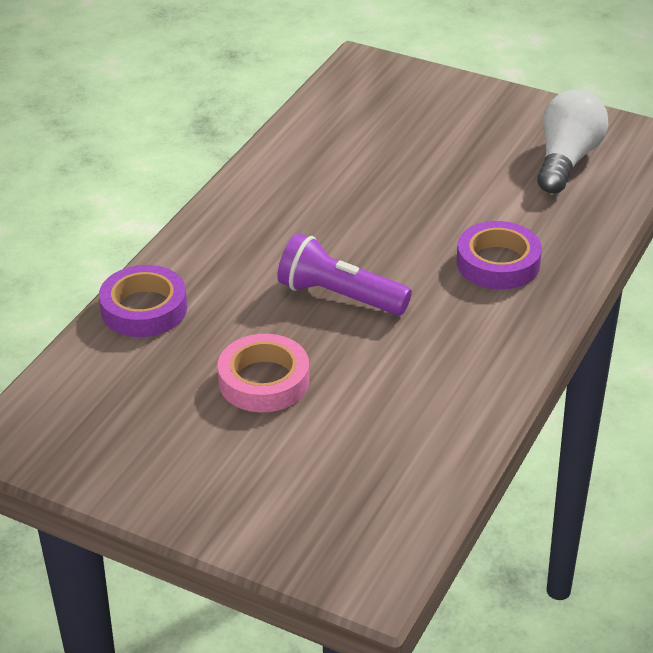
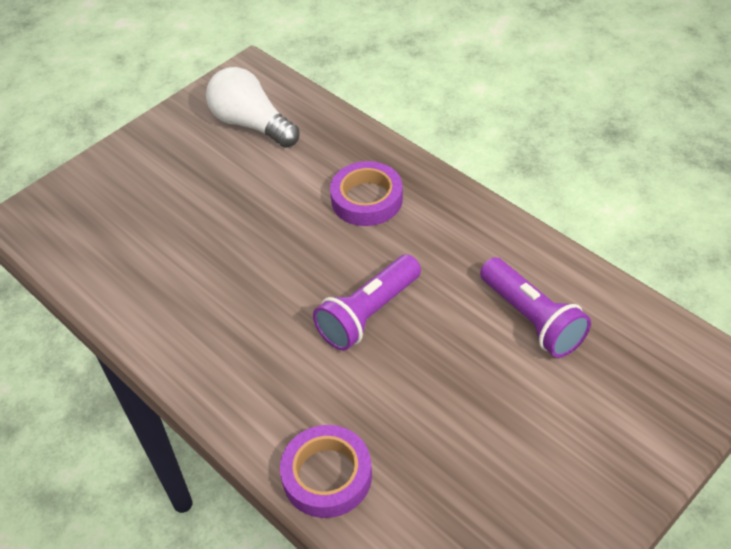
camera: 70 degrees left, 10 degrees up
(264, 381) = (466, 395): pink tape -> none
(382, 413) = (532, 319): none -> purple flashlight

